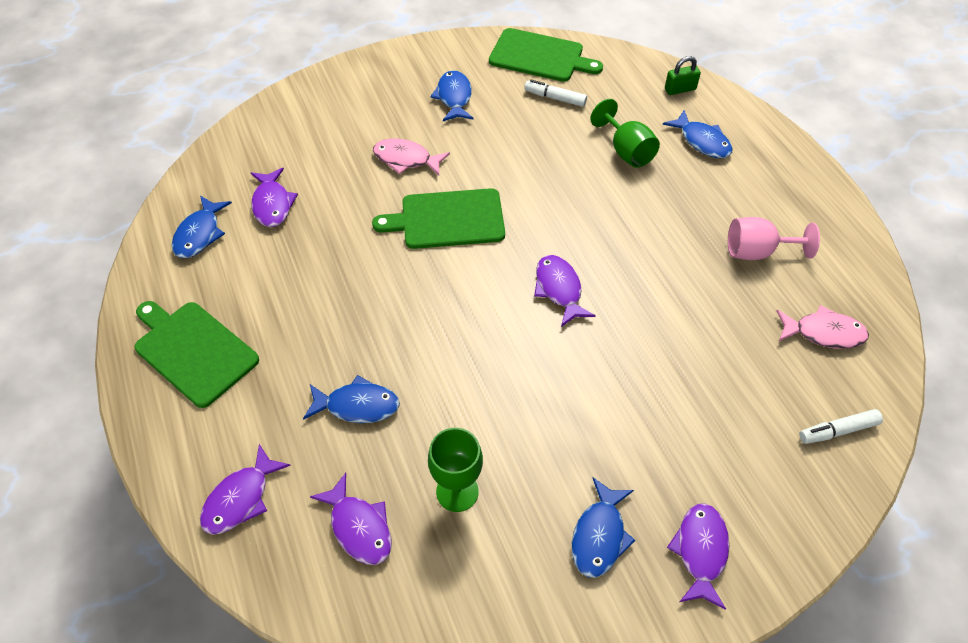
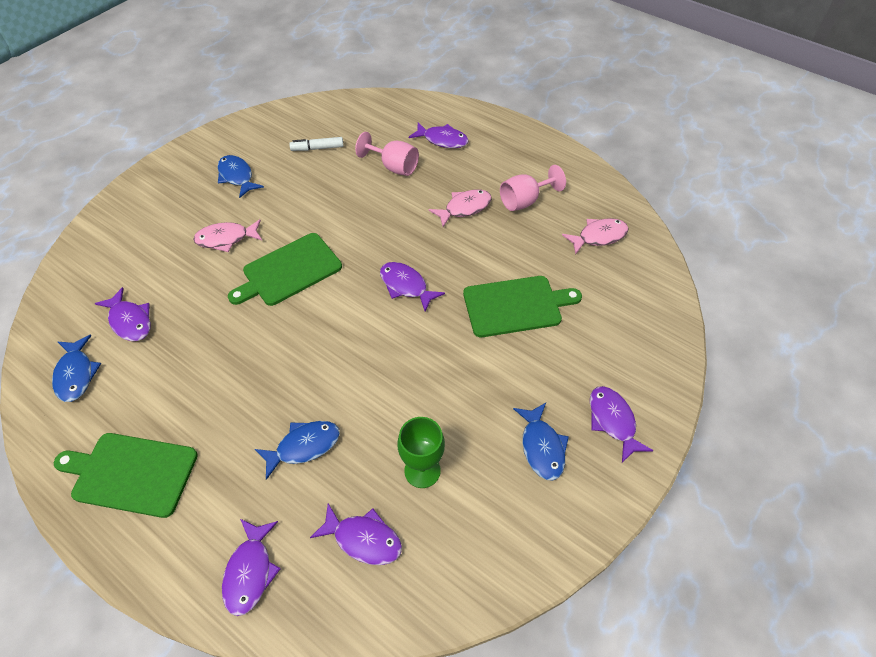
camera: 30 degrees left, 0 degrees up
(540, 56) = (287, 122): green cutting board -> green cutting board (515, 306)
(626, 151) = (394, 167): green goblet -> pink goblet
(679, 231) = (464, 208): none -> pink fish
(680, 89) = (405, 109): green padlock -> none
(702, 141) = (442, 140): blue fish -> purple fish
(837, 431) = (645, 296): white marker -> none

